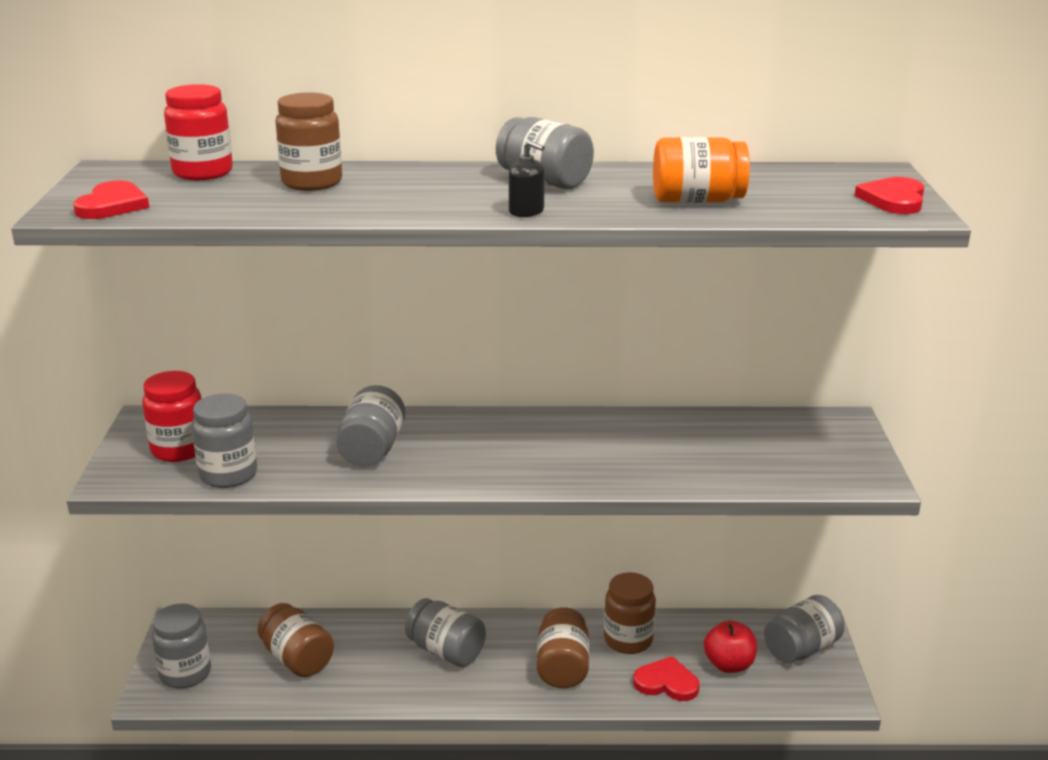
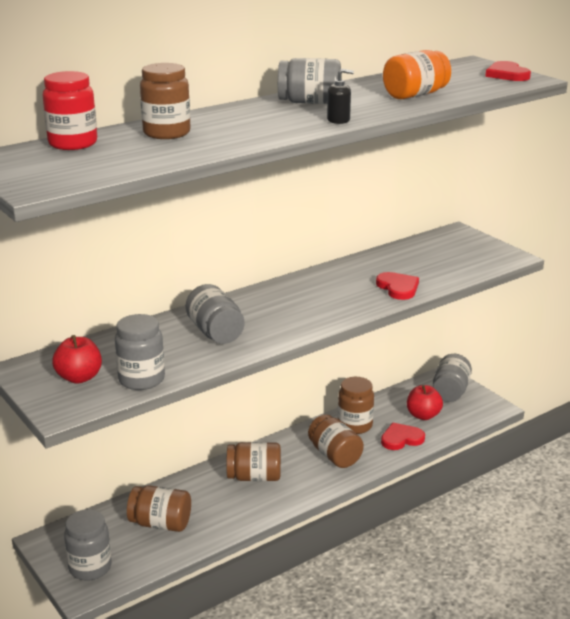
camera: 35 degrees left, 0 degrees up
(112, 205) = (58, 176): red heart -> red heart (398, 288)
(179, 449) = (79, 378): red jar -> red apple
(446, 651) = (254, 477): grey jar -> brown jar

